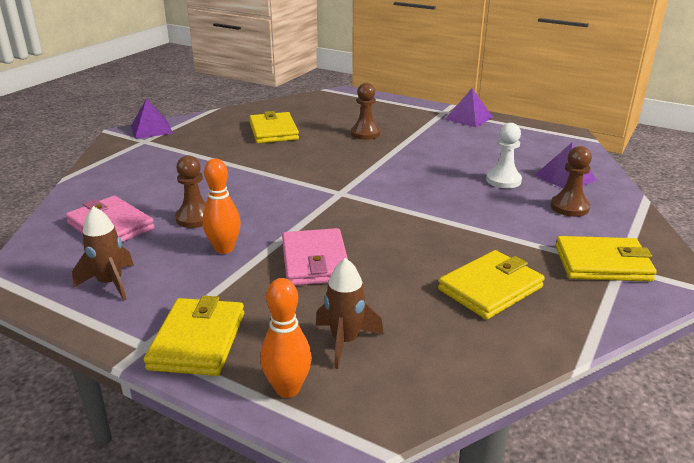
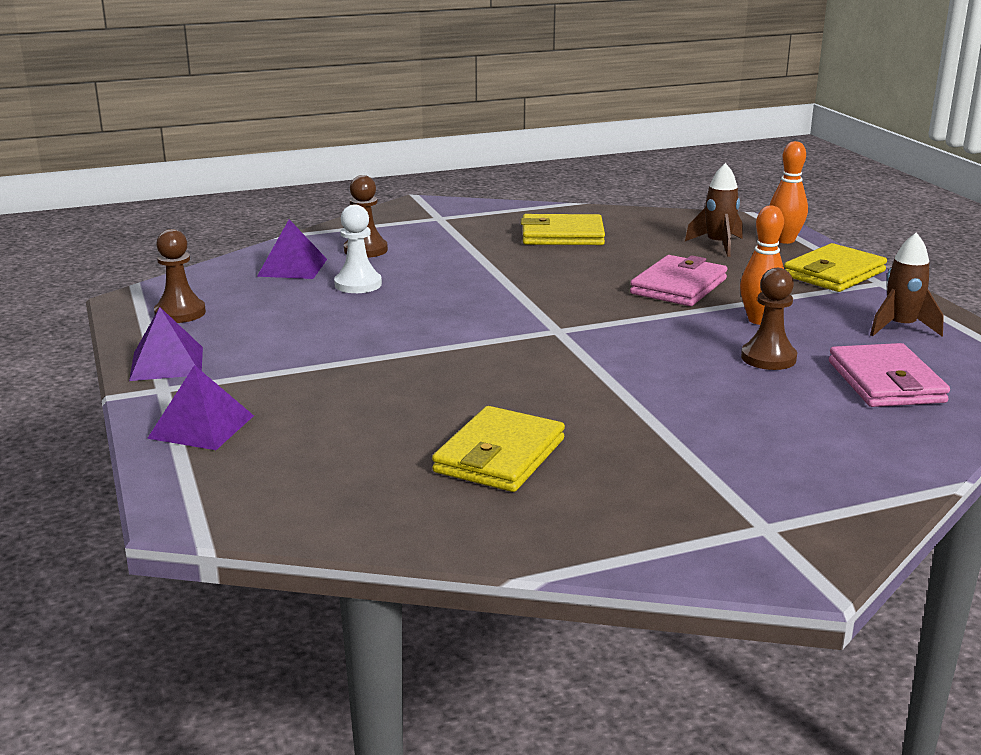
camera: 140 degrees left, 5 degrees down
(151, 129) = (731, 558): purple pyramid -> purple pyramid (201, 426)
(365, 134) = (368, 394): brown pawn -> brown pawn (180, 313)
(602, 263) = (446, 222): yellow wallet -> none

